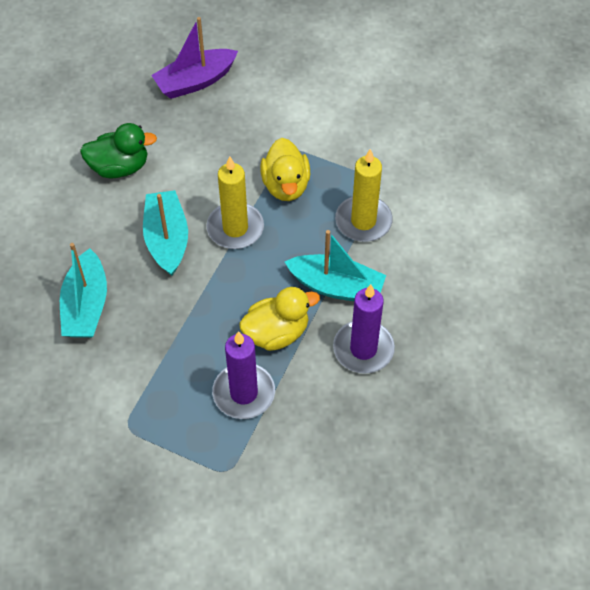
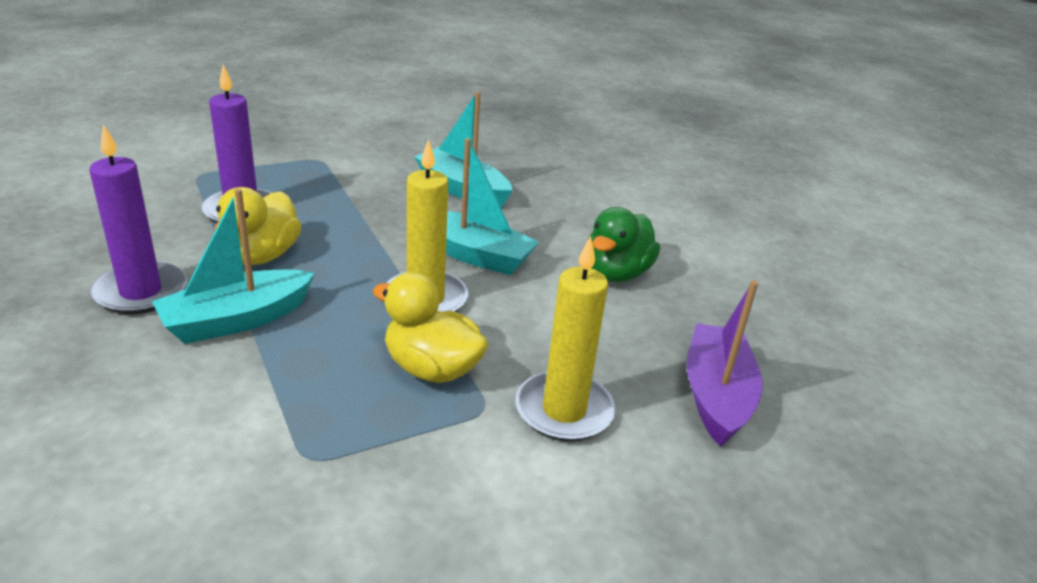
camera: 125 degrees right, 25 degrees down
(363, 221) = (278, 398): yellow candle -> yellow candle (564, 410)

